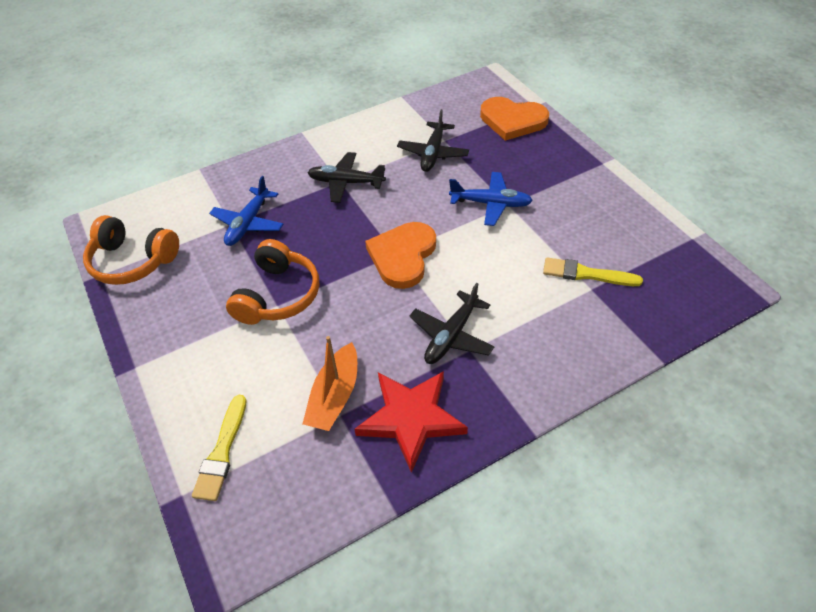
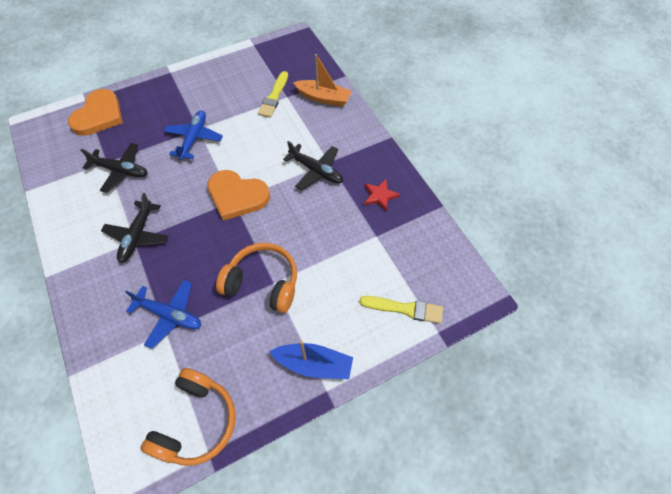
camera: 90 degrees left, 10 degrees up
(168, 353) = (314, 364): none -> blue boat
(335, 396) = (361, 239): orange boat -> orange boat (323, 98)
(411, 418) = (380, 196): red star -> red star, size x0.53

